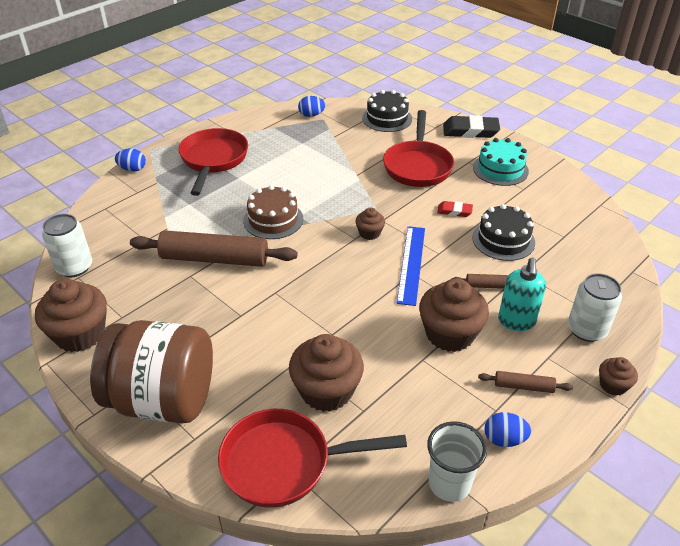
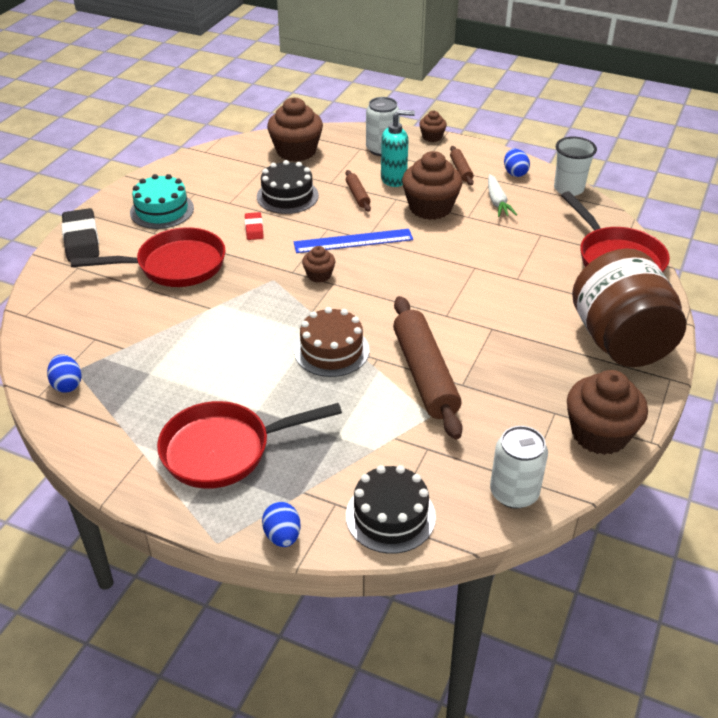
camera: 110 degrees left, 0 degrees up
(326, 391) = (537, 255): brown cupcake -> brown cupcake (296, 151)
(387, 118) = (63, 310): black cake -> black cake (390, 516)
(442, 396) = (497, 202): none -> white carrot

